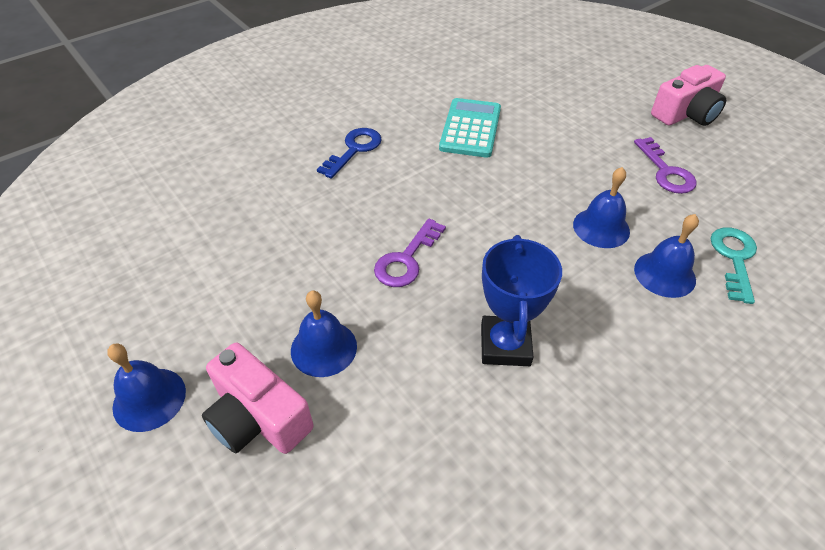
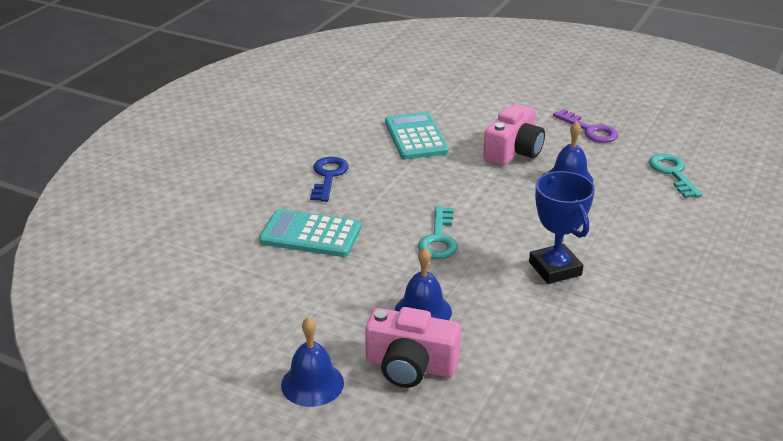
camera: 25 degrees left, 15 degrees down
(288, 212) = (311, 234): none -> turquoise calculator
(406, 259) = (439, 239): purple key -> turquoise key
(664, 274) = (633, 195): blue bell -> none
(686, 114) = (578, 87): pink camera -> pink camera (513, 151)

